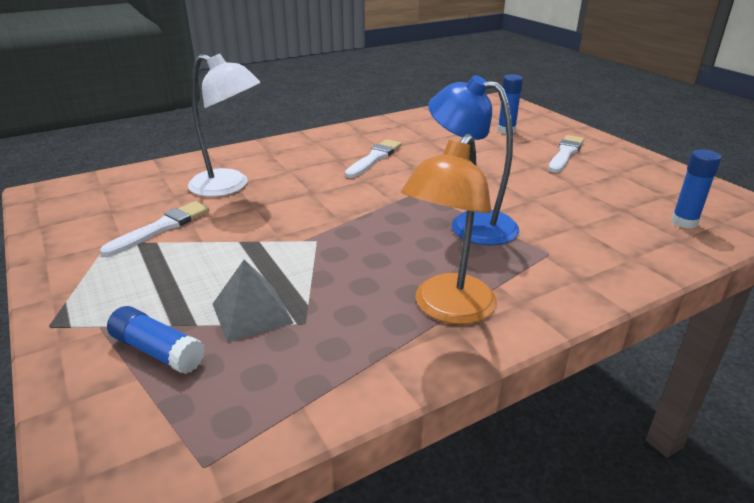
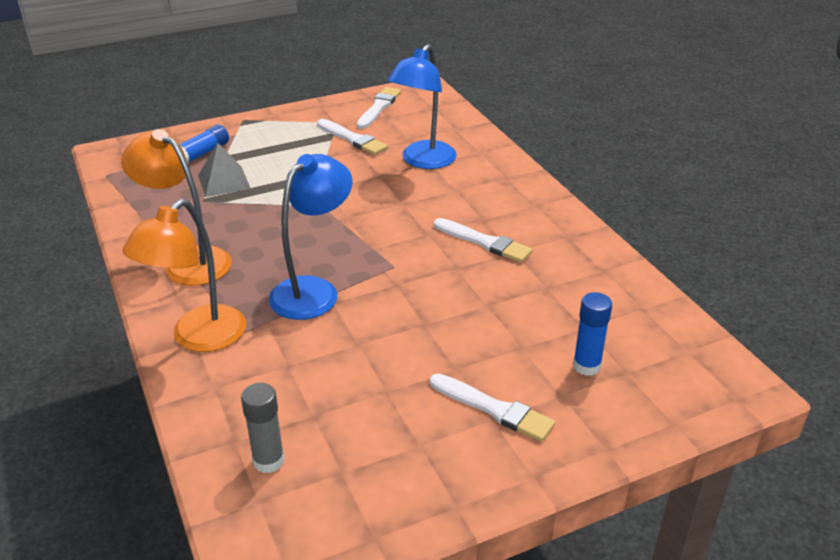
camera: 95 degrees right, 5 degrees up
(80, 217) = (379, 107): none -> white brush
(229, 186) = (423, 161): white lamp -> blue lamp
(575, 277) = (199, 338): none -> orange lamp
(684, 222) = (268, 461): blue glue stick -> grey glue stick

